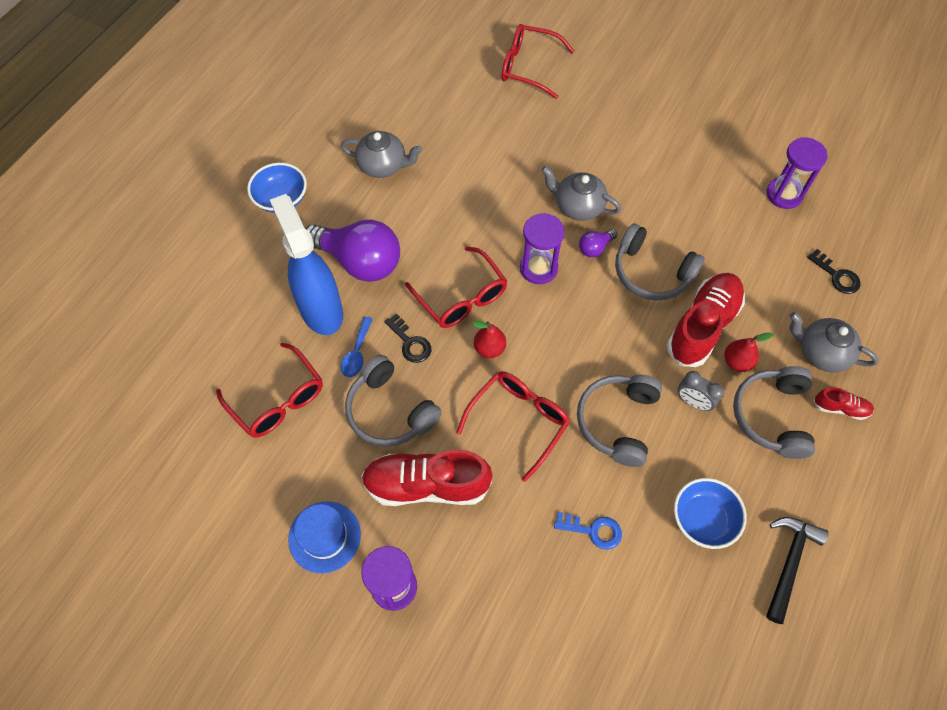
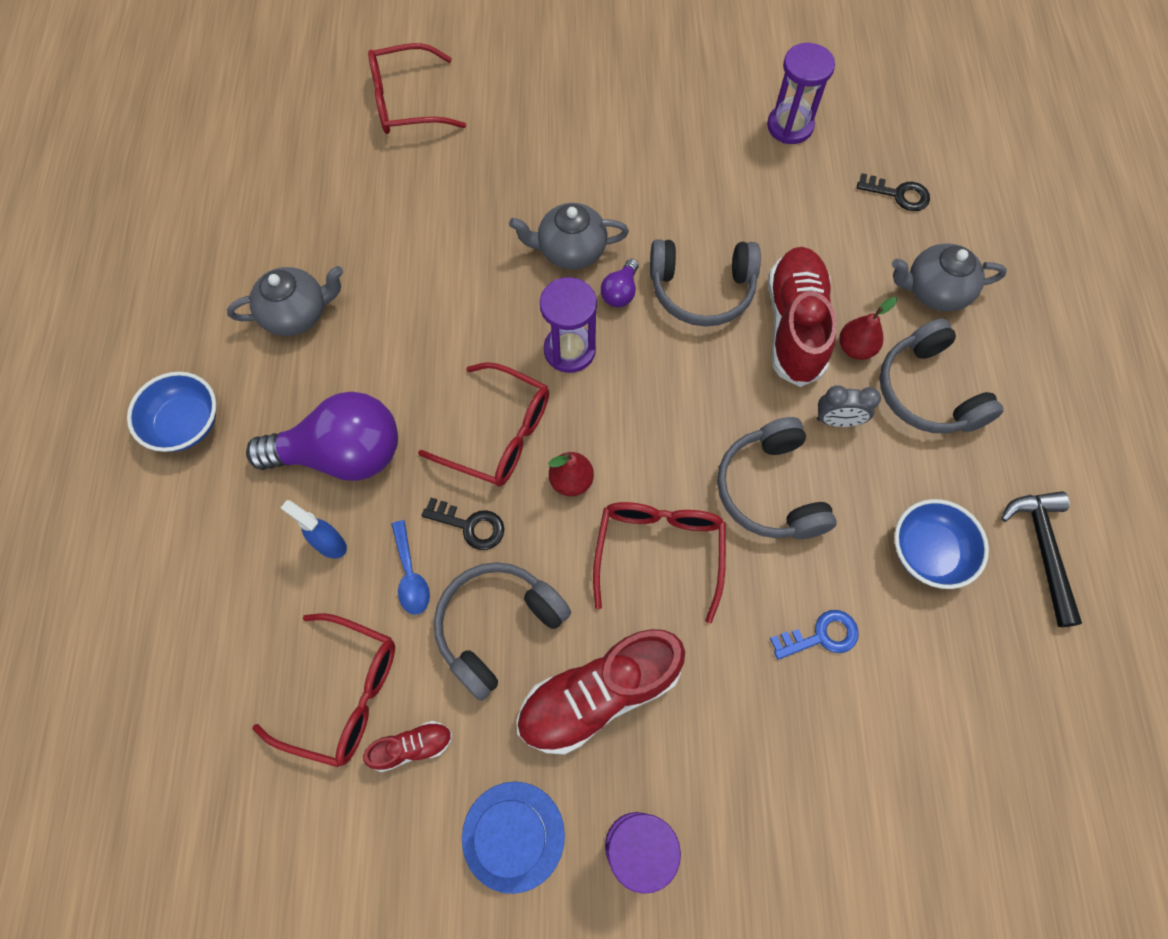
camera: 30 degrees left, 5 degrees up
(321, 310) = (329, 544): blue spray bottle -> blue spray bottle, size x0.43
(390, 411) = (497, 627): grey headphones -> grey headphones turned 120 degrees clockwise
(840, 408) = (990, 344): red shoe -> red shoe (412, 747)

